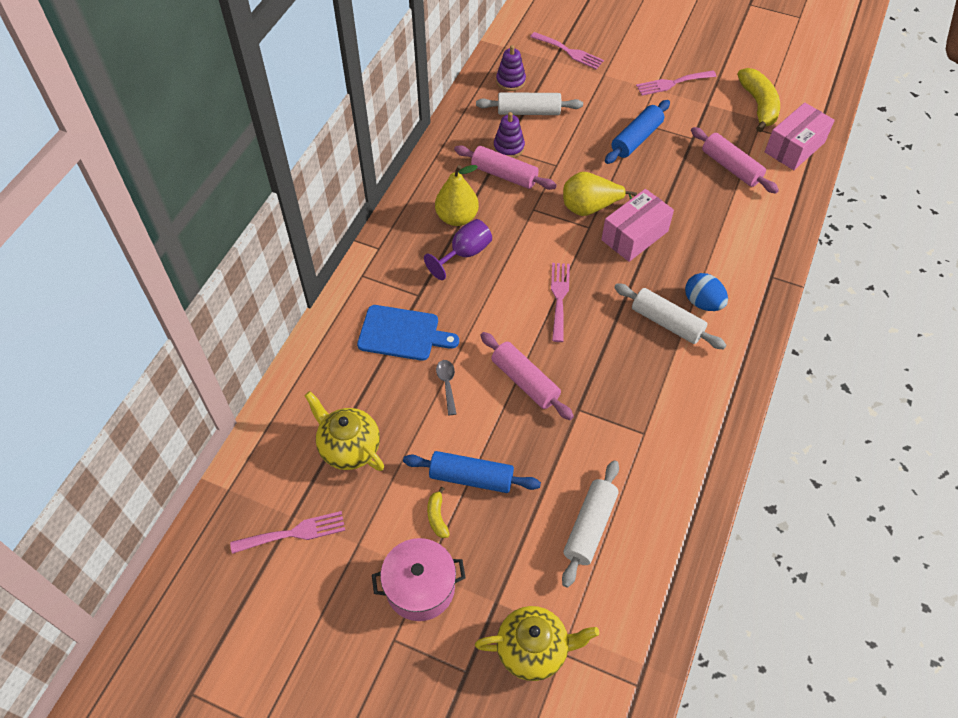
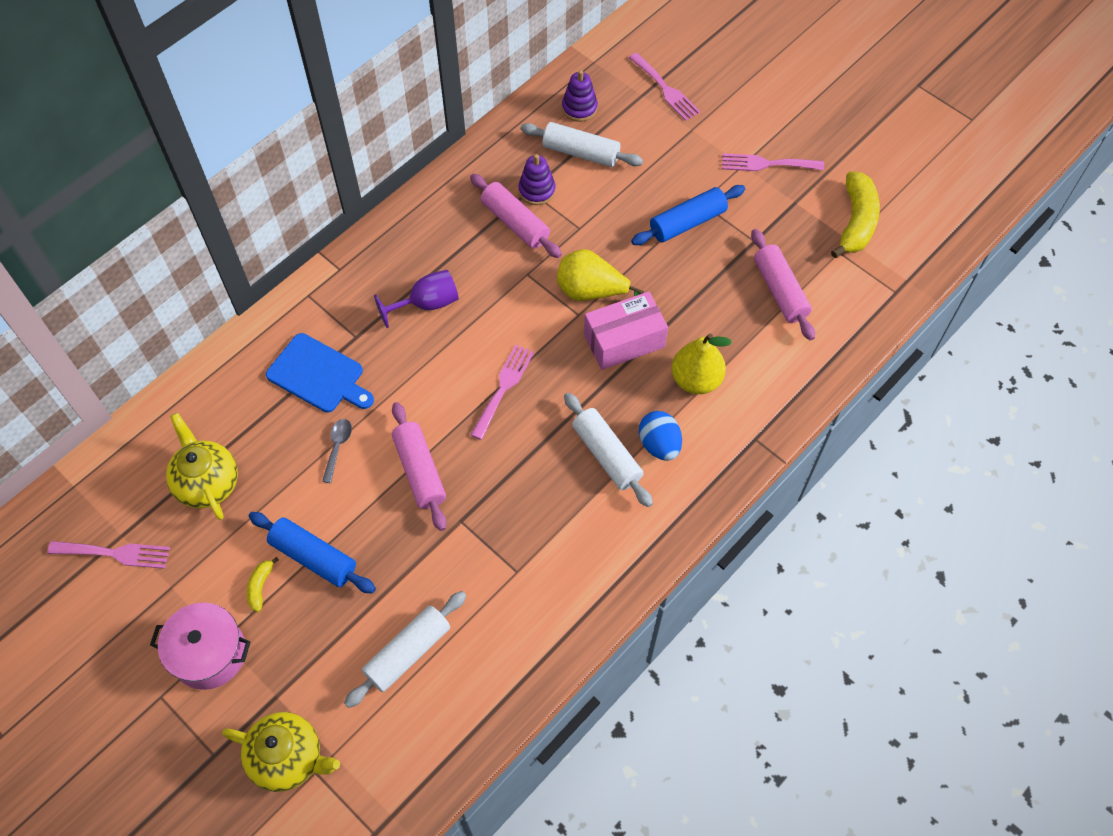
camera: 20 degrees right, 5 degrees up
(457, 217) = (439, 258): yellow pear -> yellow pear (696, 380)
(794, 147) = (870, 288): pink box -> none

